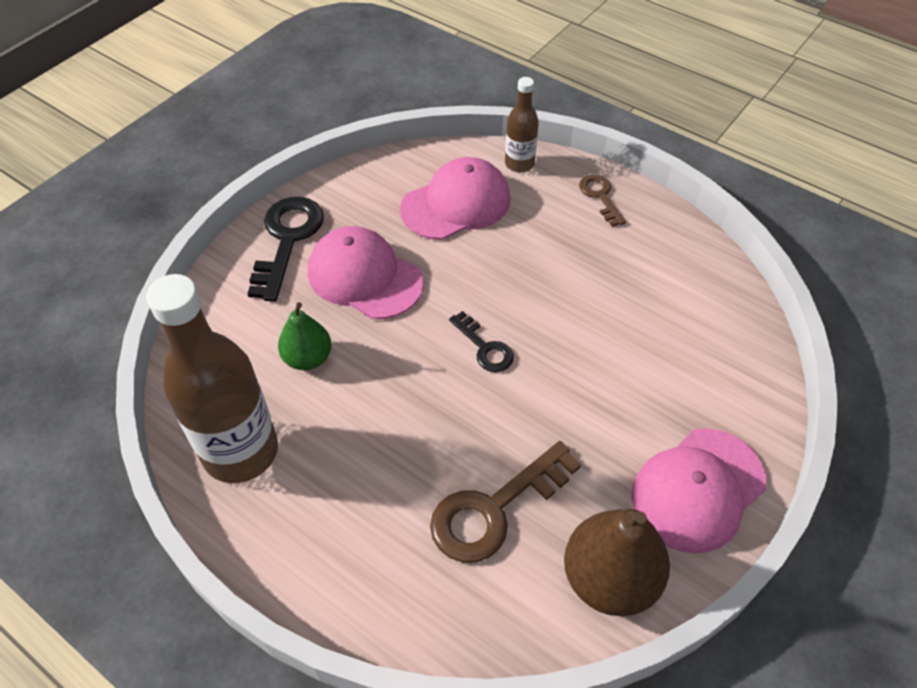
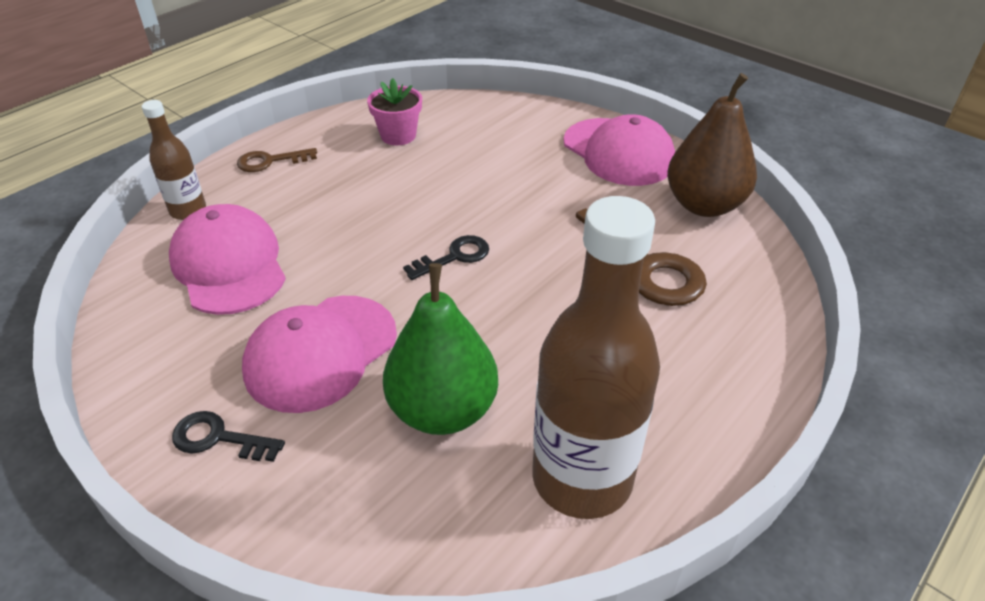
camera: 85 degrees left, 10 degrees down
(287, 240) = (218, 438): black key -> black key, size x0.56
(308, 358) = (443, 410): green pear -> green pear, size x1.62
(670, 281) = (398, 135): none -> pink flower pot

